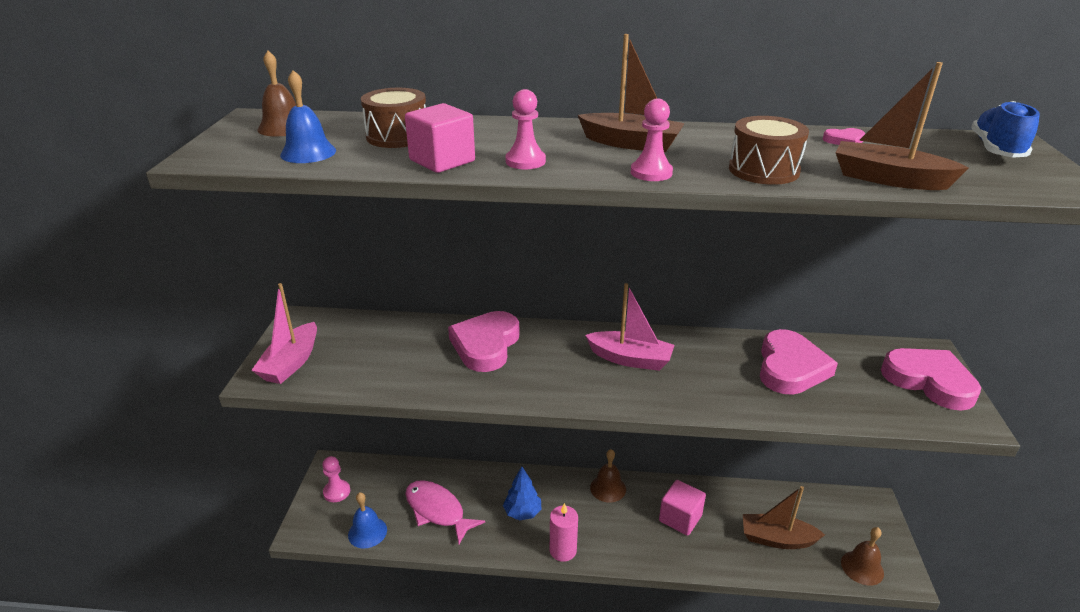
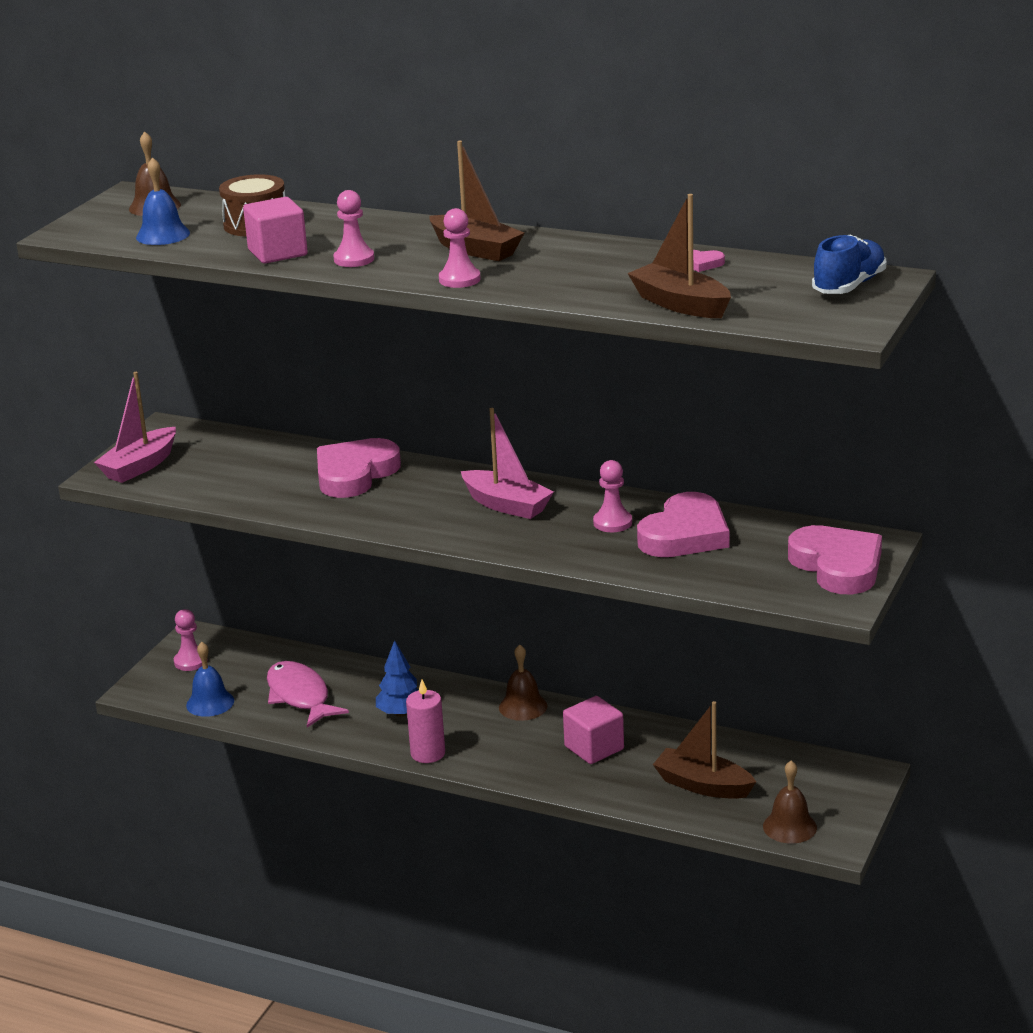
camera: 20 degrees right, 5 degrees down
(726, 364) = (612, 523): none -> pink pawn
(763, 170) = (571, 286): brown drum -> none

